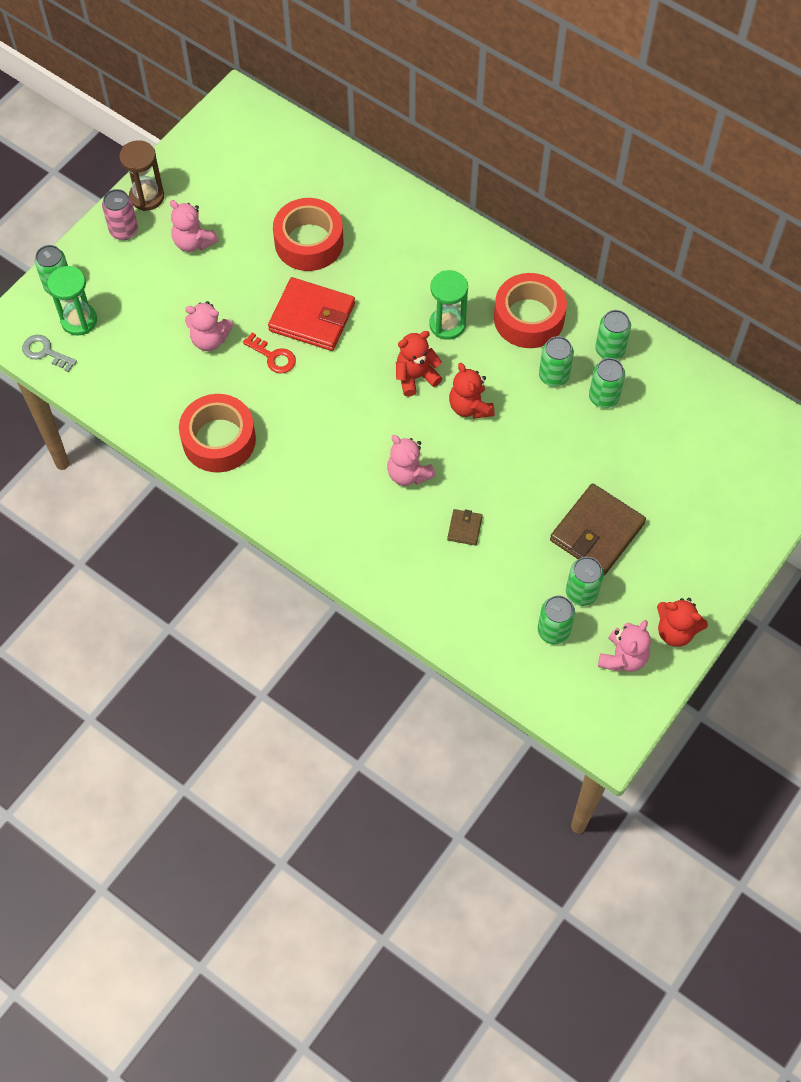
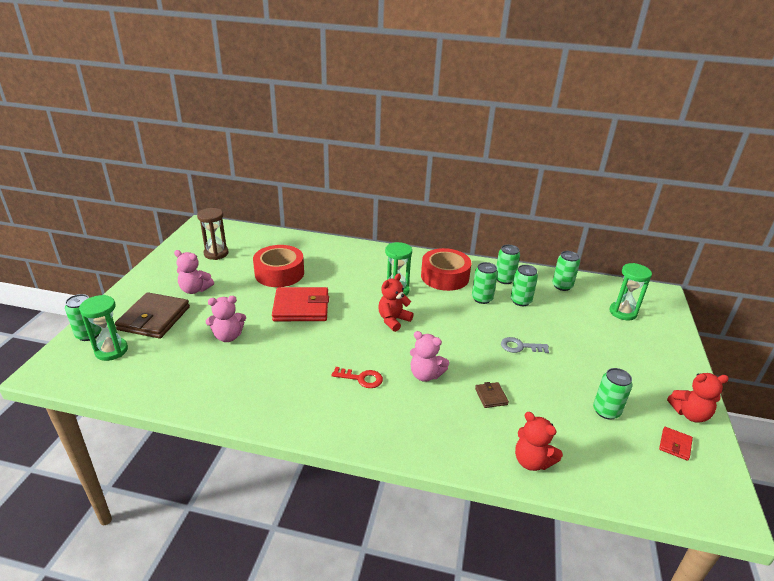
camera: 25 degrees left, 30 degrees down
(45, 352) = (83, 377): grey key -> grey key (520, 346)
(124, 231) = (138, 294): pink can -> none
(147, 197) = (151, 275): brown hourglass -> brown hourglass (216, 253)
(219, 440) = (261, 395): red tape -> none
(273, 357) = (283, 334): red key -> red key (361, 378)
(470, 407) = (441, 326): red teddy bear -> red teddy bear (532, 461)
(553, 631) = (610, 444): green can -> green can (562, 286)
(597, 532) = (581, 371): brown wallet -> brown wallet (154, 318)
(623, 657) = (675, 445): pink teddy bear -> red wallet
(730, 463) = (622, 312): none -> green hourglass

